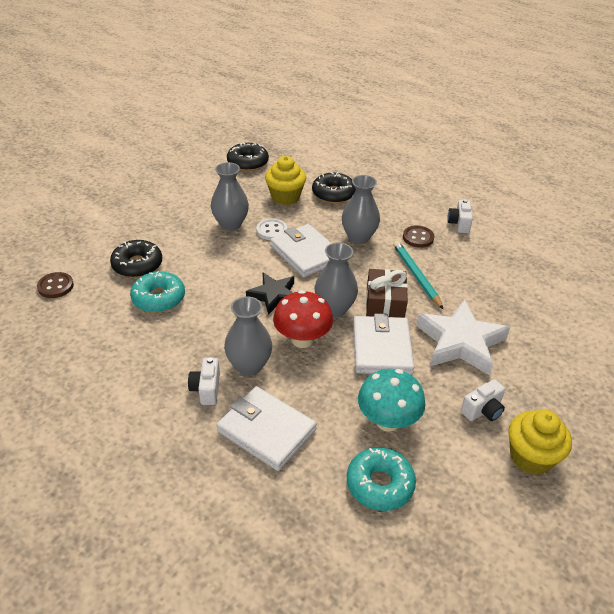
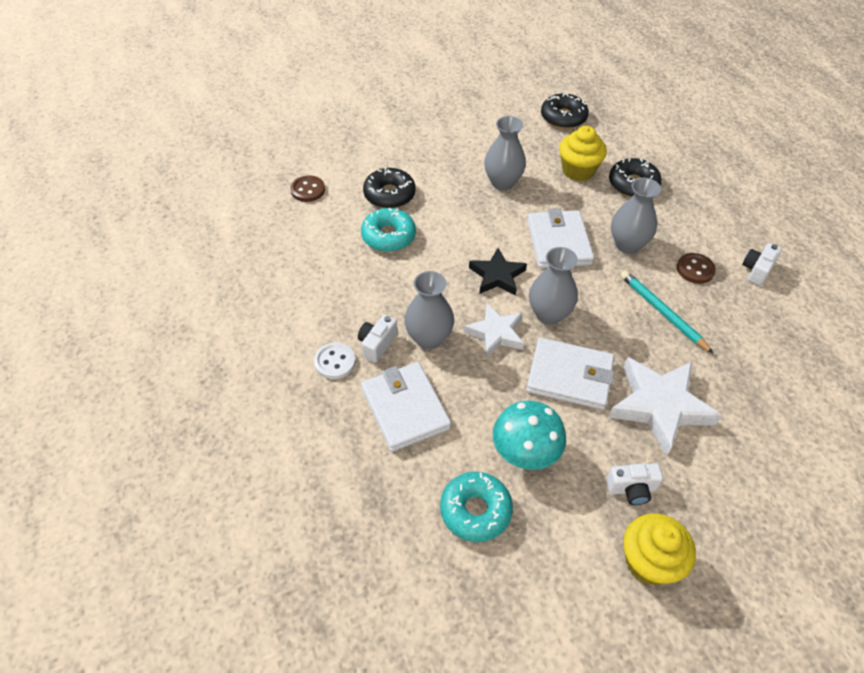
camera: 30 degrees right, 10 degrees up
(271, 231) = (539, 204): white button -> white button (335, 362)
(302, 339) = (495, 333): red mushroom -> white star
(381, 348) = (569, 376): white wallet -> white wallet turned 75 degrees clockwise
(385, 303) = (606, 330): brown gift -> none
(416, 275) = (662, 312): turquoise pencil -> turquoise pencil turned 45 degrees counterclockwise

